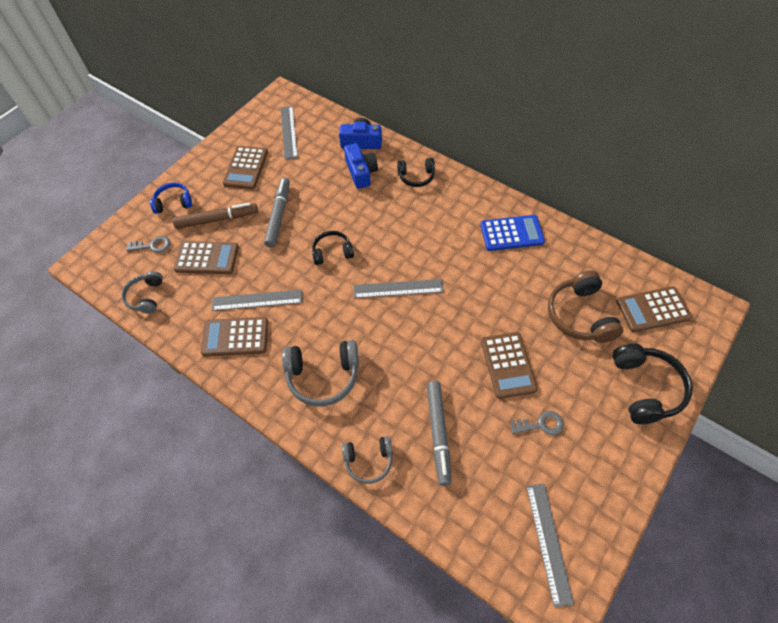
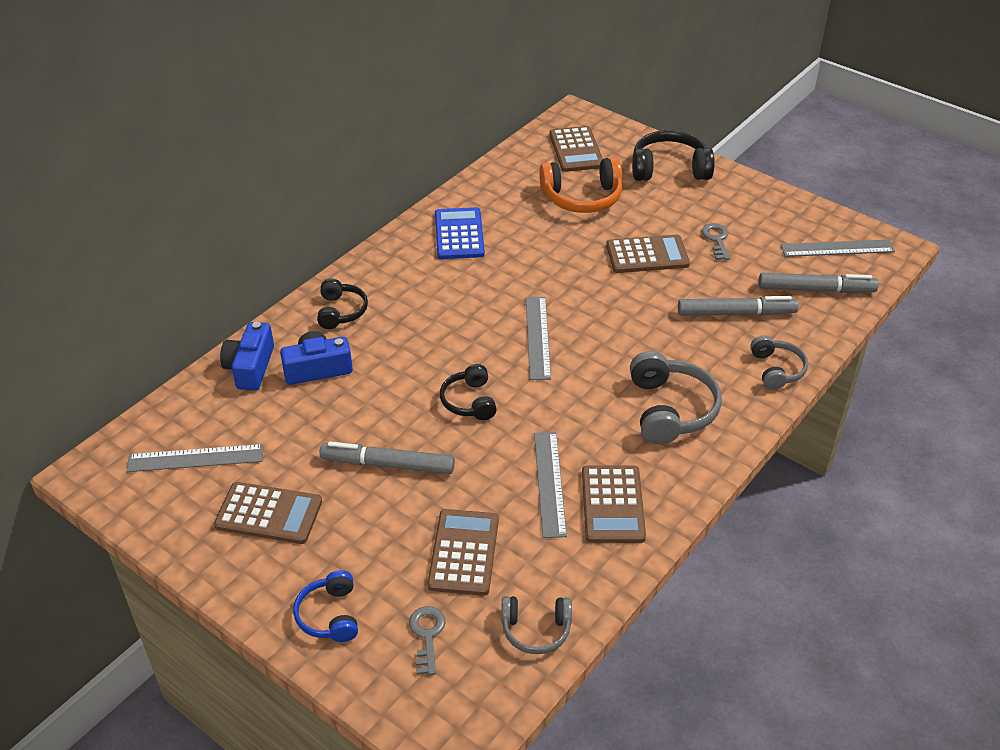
camera: 90 degrees left, 15 degrees down
(217, 219) = (382, 545): brown marker -> none
(479, 510) = (816, 289): none -> grey marker
(580, 315) = (582, 197): brown headphones -> orange headphones

